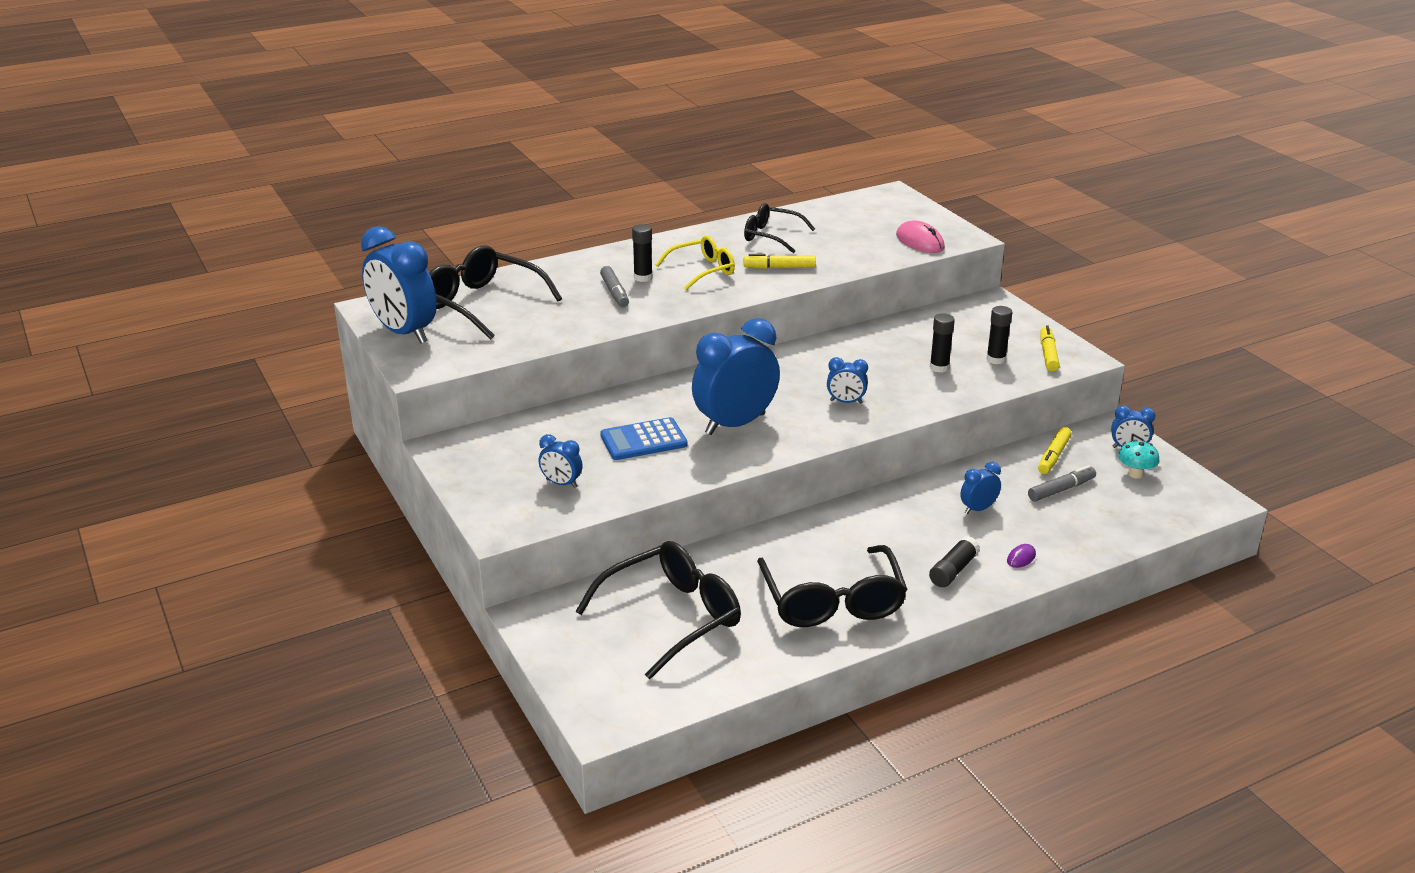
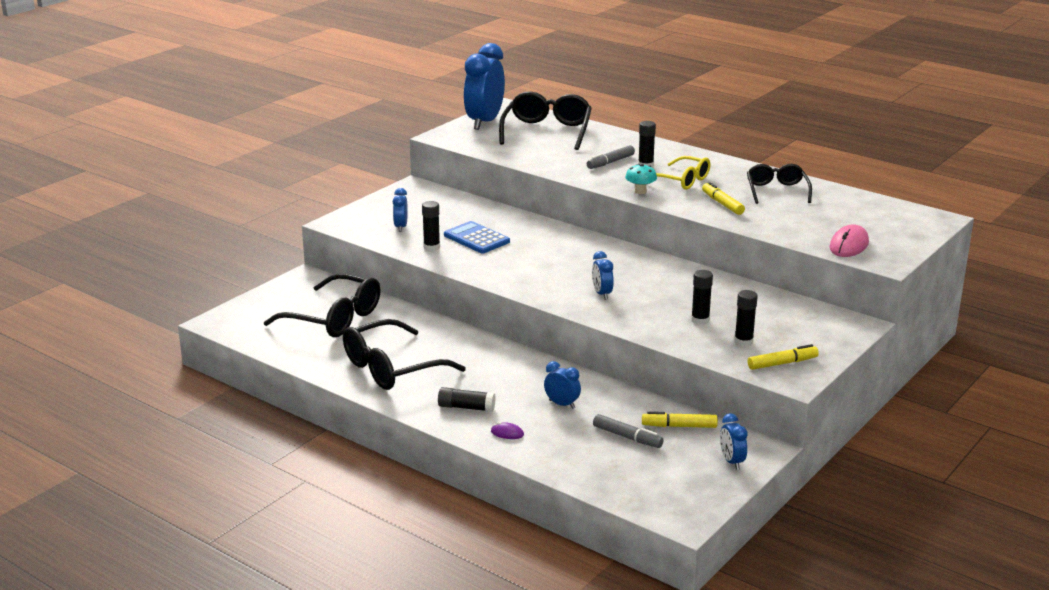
camera: 65 degrees right, 5 degrees down
(641, 475) = (431, 247): none -> black glue stick
(735, 424) = (528, 262): blue clock -> none
(1135, 474) = (690, 470): turquoise mushroom -> turquoise mushroom (640, 191)

